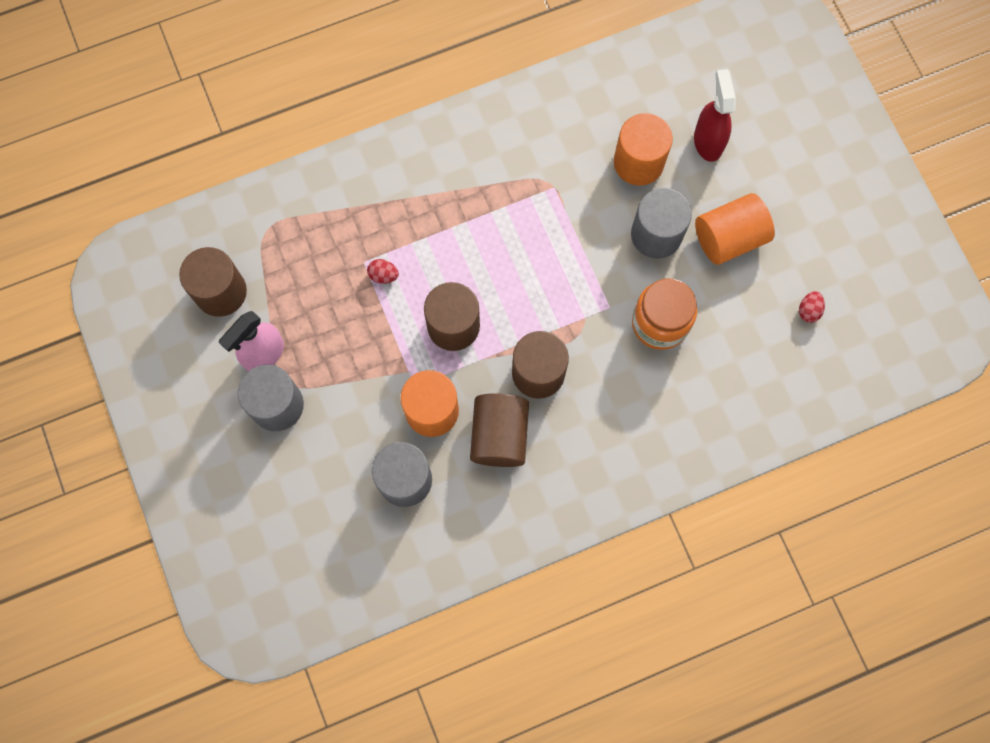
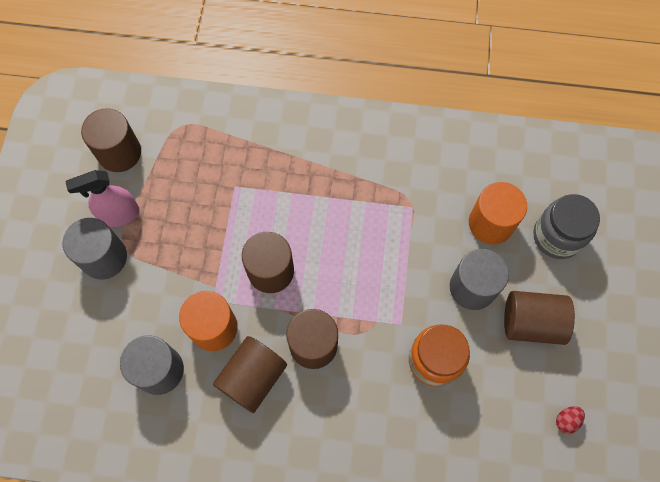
camera: 30 degrees right, 5 degrees down
(383, 275) = (242, 204): red egg -> none
(708, 141) = (557, 236): red spray bottle -> grey jar
(729, 238) = (531, 323): orange cylinder -> brown cylinder

